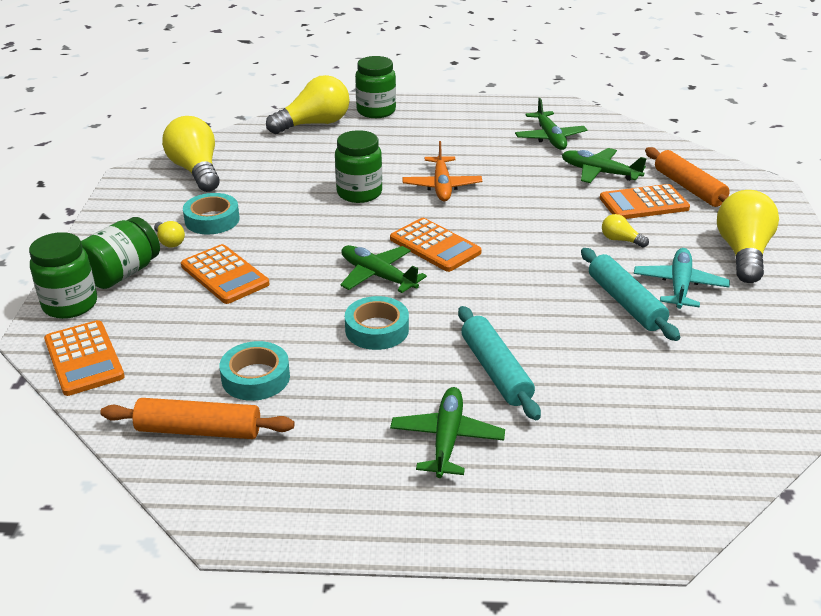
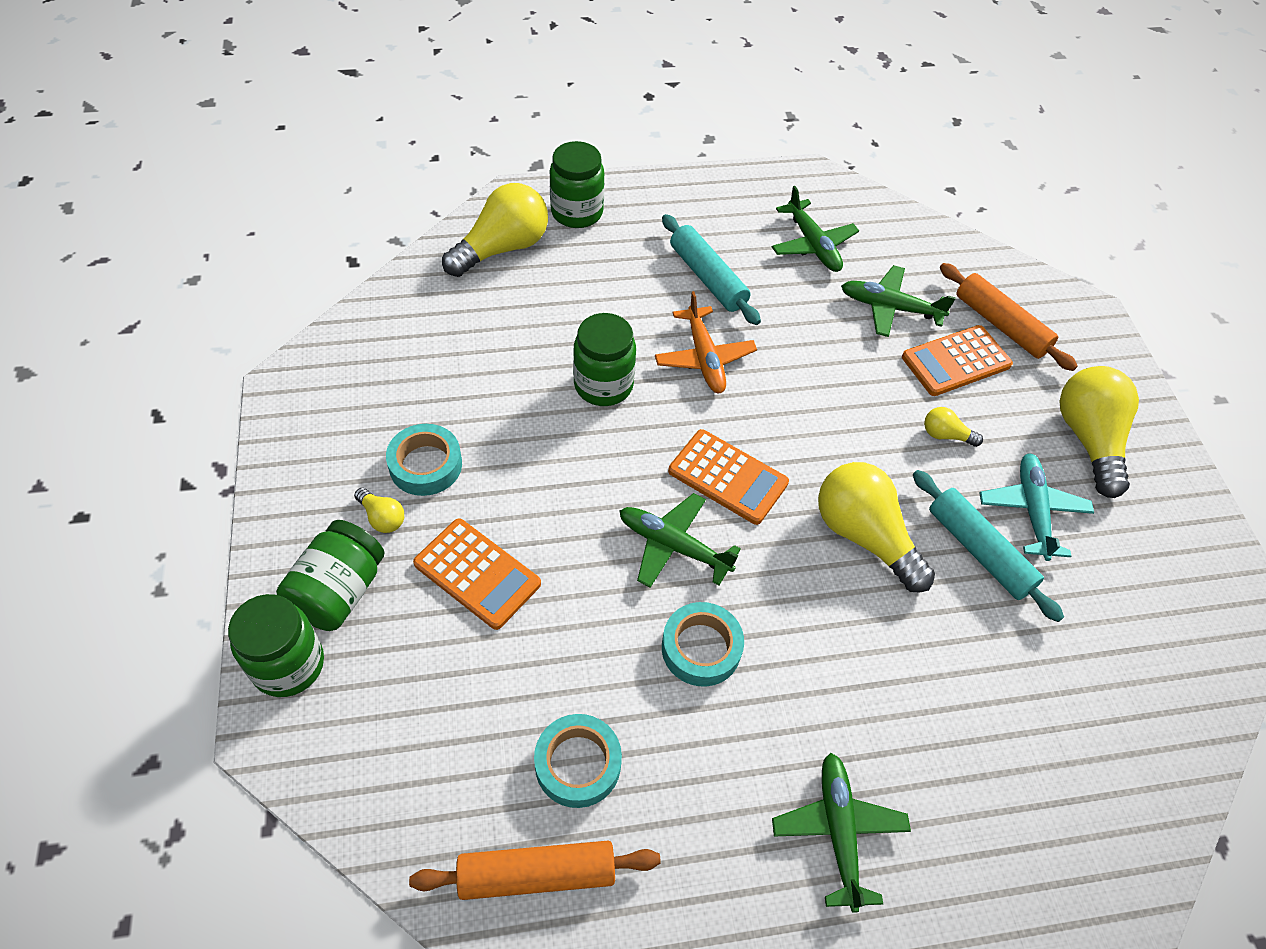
camera: 15 degrees left, 20 degrees up
(84, 358) = (343, 767): orange calculator -> none
(196, 171) = (371, 365): yellow light bulb -> yellow light bulb (864, 536)
(495, 371) = (862, 700): turquoise rolling pin -> turquoise rolling pin (707, 278)

